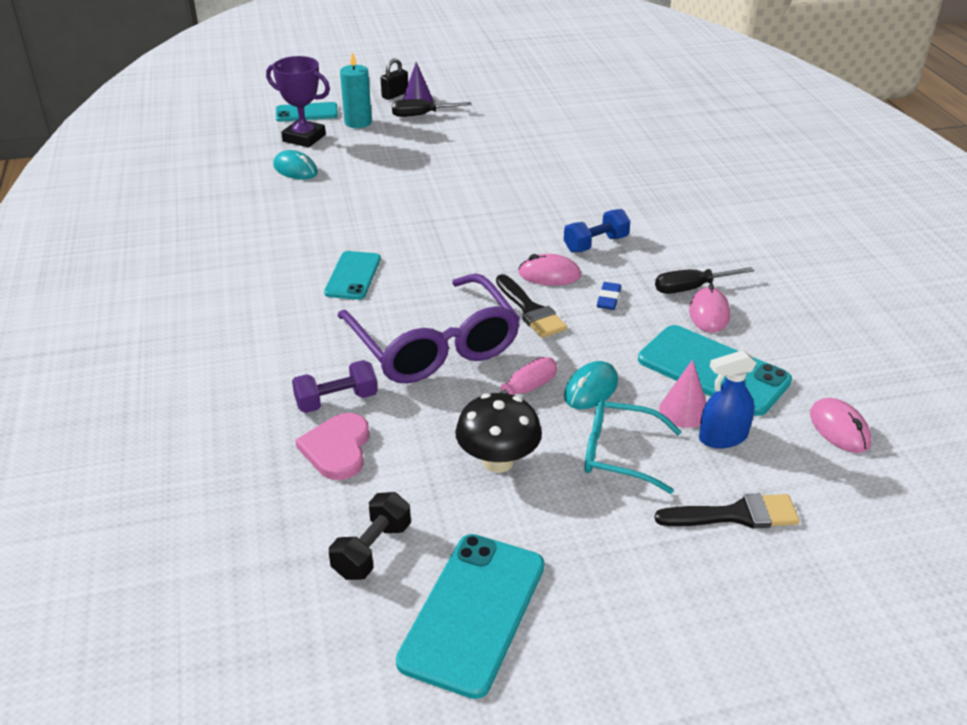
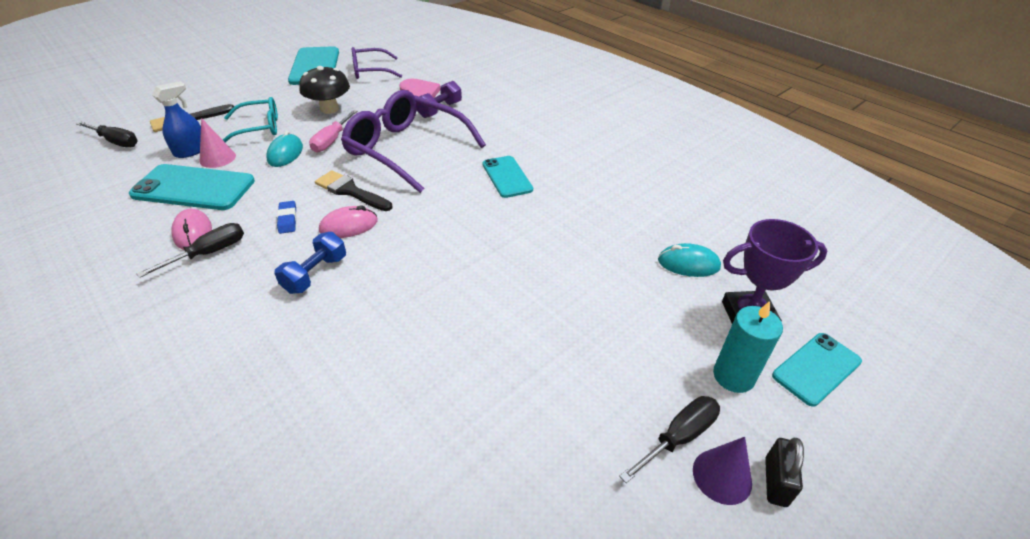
camera: 150 degrees right, 5 degrees up
(372, 550) = (371, 71): black dumbbell -> purple glasses
(839, 429) = (103, 175): pink mouse -> none
(845, 497) = (116, 142): none -> black screwdriver

